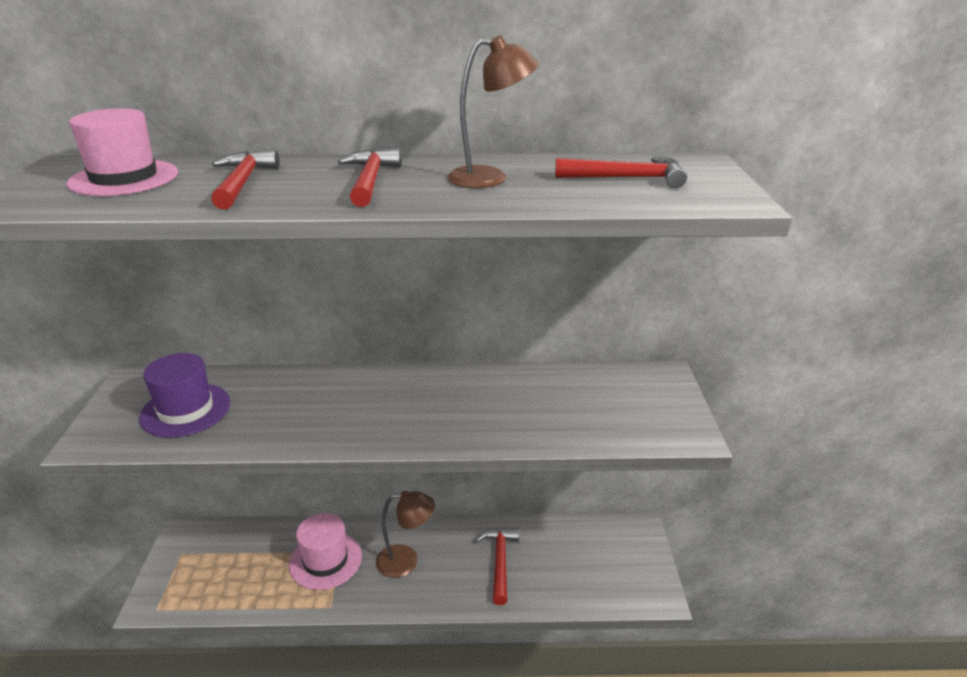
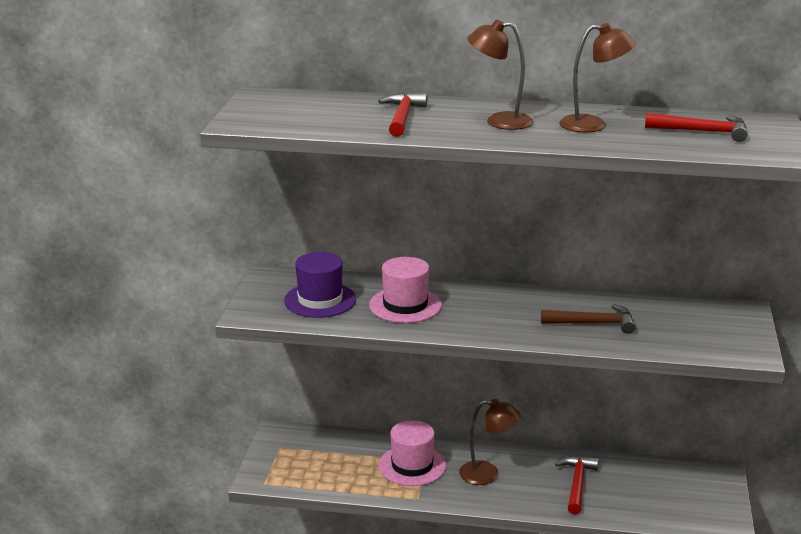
camera: 10 degrees right, 5 degrees down
(124, 178) = (313, 108): pink hat -> pink hat (405, 305)
(370, 180) = (499, 121): red hammer -> brown lamp
(506, 410) = (593, 323): none -> brown hammer

